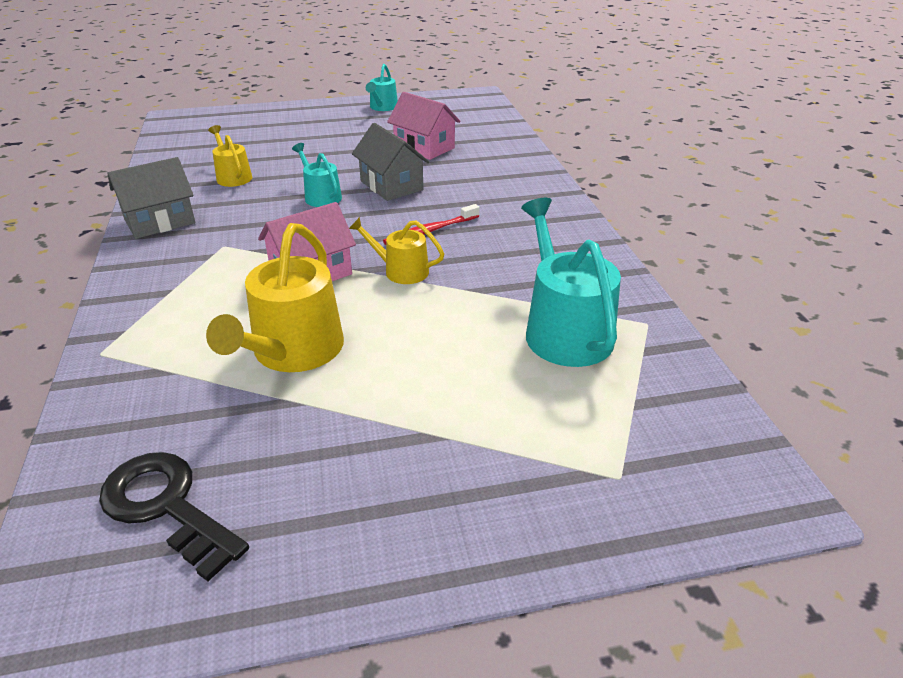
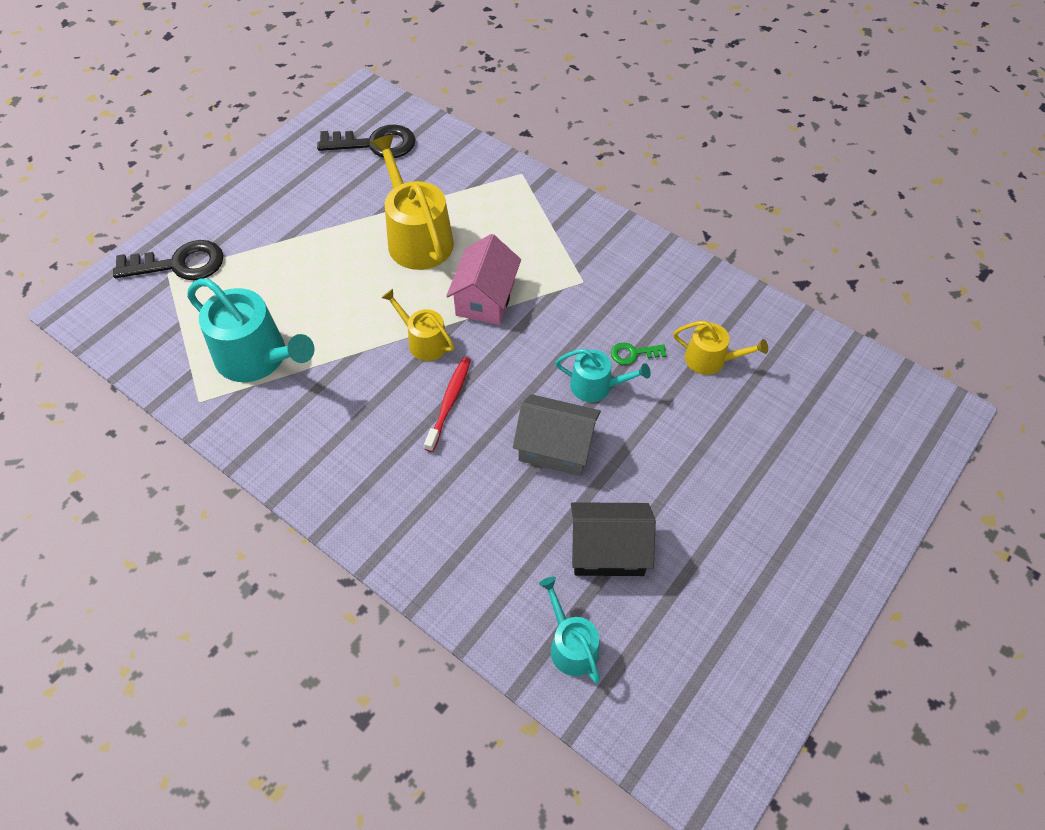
camera: 140 degrees right, 20 degrees up
(160, 221) = (669, 273): grey house -> none
(270, 198) = (633, 353): none -> green key
(382, 107) = (780, 627): turquoise watering can -> turquoise watering can (571, 645)
(401, 271) = (424, 341): yellow watering can -> yellow watering can turned 120 degrees counterclockwise
(424, 147) = (608, 550): pink house -> black house
(596, 482) = (179, 264): none -> black key

